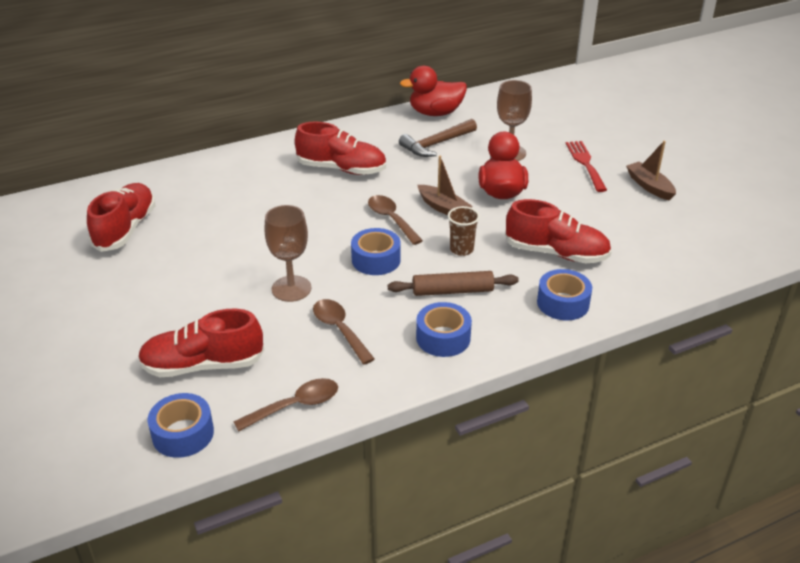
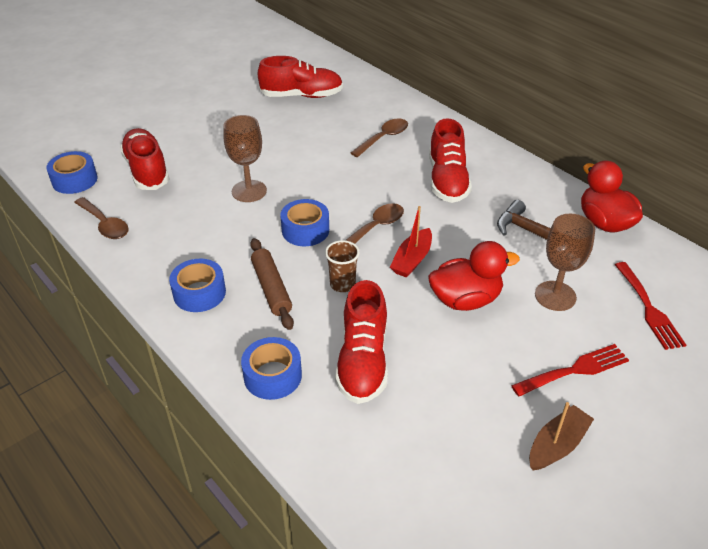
camera: 75 degrees right, 5 degrees up
(339, 330) = (200, 228): brown spoon -> brown spoon (383, 138)
(443, 208) = (412, 260): brown boat -> red boat
(534, 121) = (649, 308): none -> red fork

